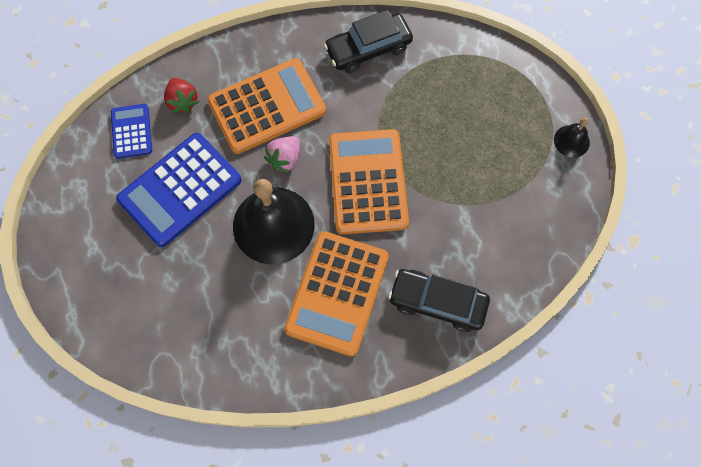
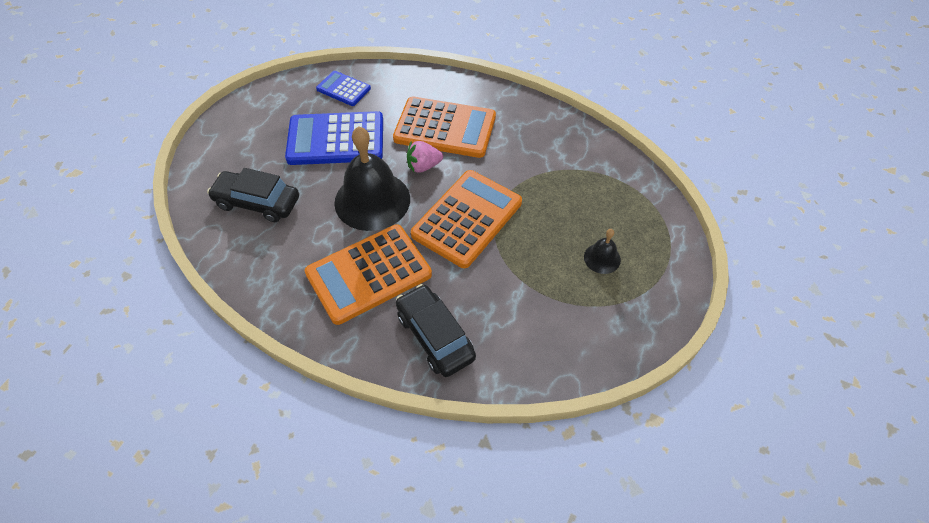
camera: 40 degrees right, 15 degrees down
(131, 131) = (343, 89): blue calculator -> blue calculator turned 90 degrees counterclockwise
(182, 101) = (393, 92): red strawberry -> none
(368, 49) = (555, 137): black car -> black car (257, 202)
(571, 141) = (665, 301): black bell -> black bell (602, 258)

